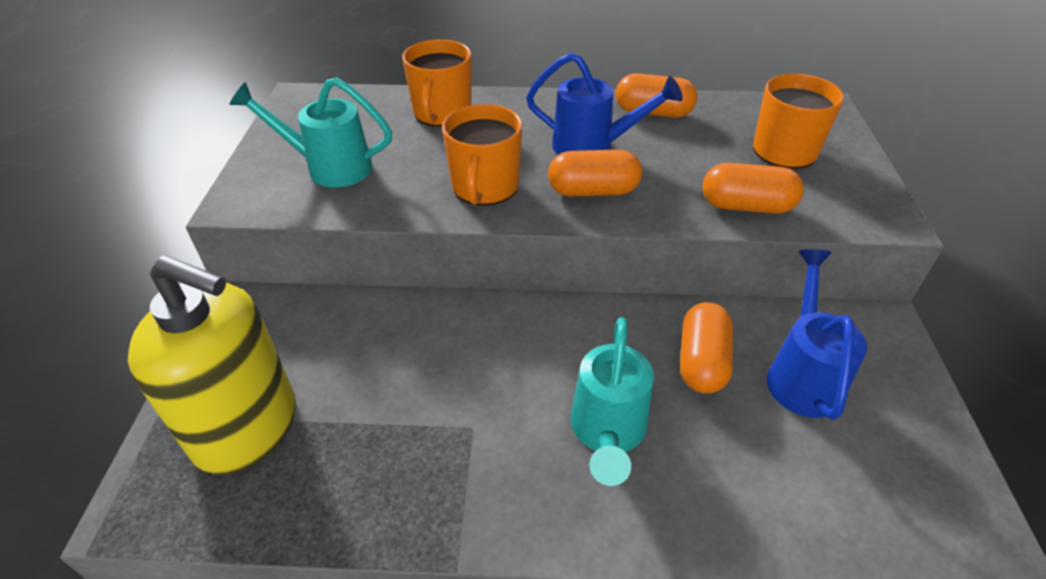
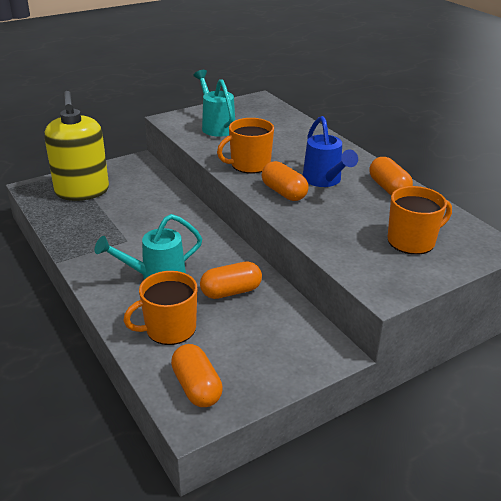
camera: 55 degrees right, 10 degrees down
(442, 113) = (296, 133): orange mug -> orange mug (169, 329)
(746, 206) = (331, 241): orange capsule -> orange capsule (196, 387)
(802, 374) = (256, 328): blue watering can -> none

